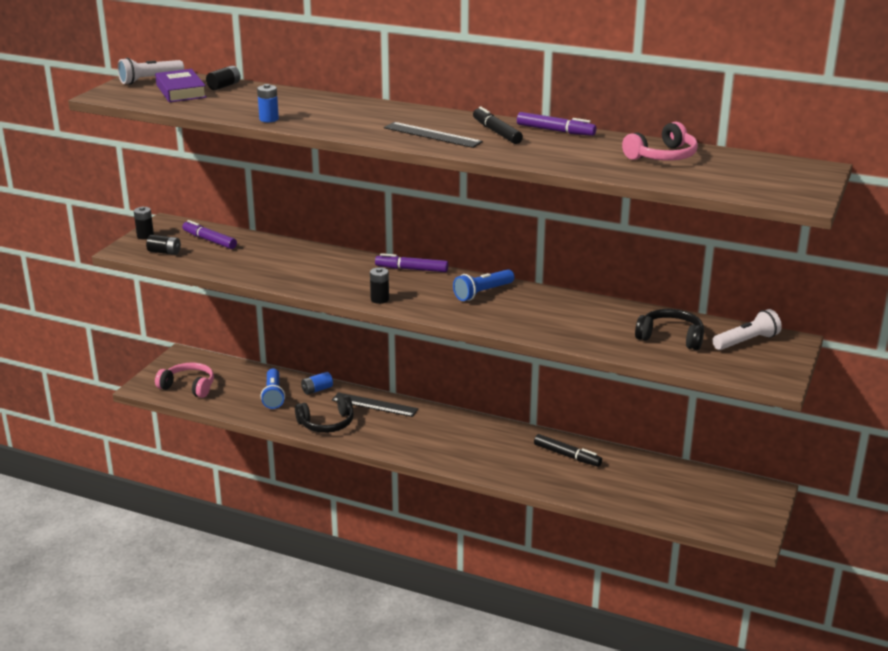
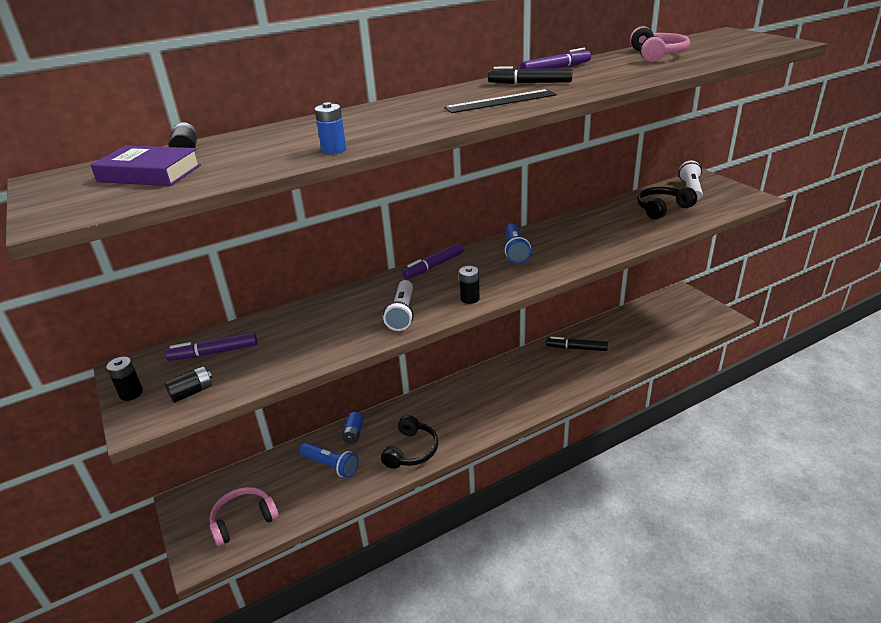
camera: 50 degrees left, 5 degrees up
(150, 80) = (70, 182): white flashlight -> white flashlight (402, 313)
(374, 405) = (414, 410): black ruler -> none
(567, 455) = (576, 348): black marker -> black marker turned 150 degrees counterclockwise

